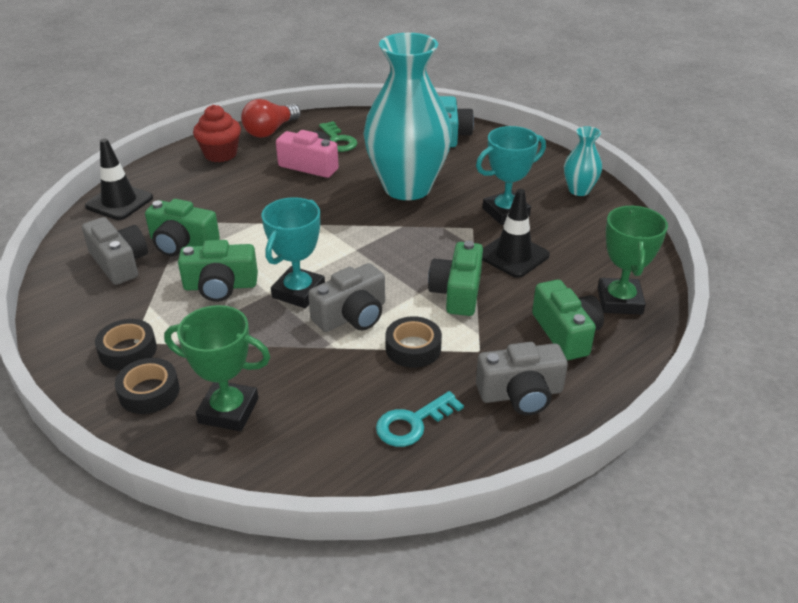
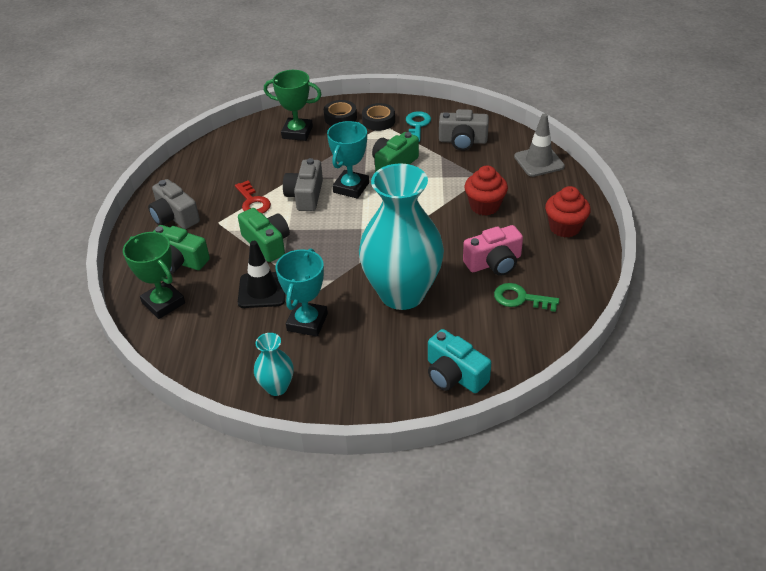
camera: 135 degrees right, 5 degrees up
(119, 202) = (539, 161): black traffic cone -> grey traffic cone
(182, 243) = (456, 168): green camera -> none
(228, 411) = (297, 132): green trophy -> green trophy turned 45 degrees clockwise
(234, 200) = (484, 206): none -> red cupcake
(270, 131) = (580, 270): red light bulb -> none
(298, 292) = (351, 187): turquoise trophy -> turquoise trophy turned 45 degrees clockwise
(412, 423) = (212, 175): turquoise key -> turquoise key (417, 125)
(413, 348) = (253, 202): black tape -> red key
(520, 394) = (174, 216): grey camera -> grey camera turned 75 degrees counterclockwise

